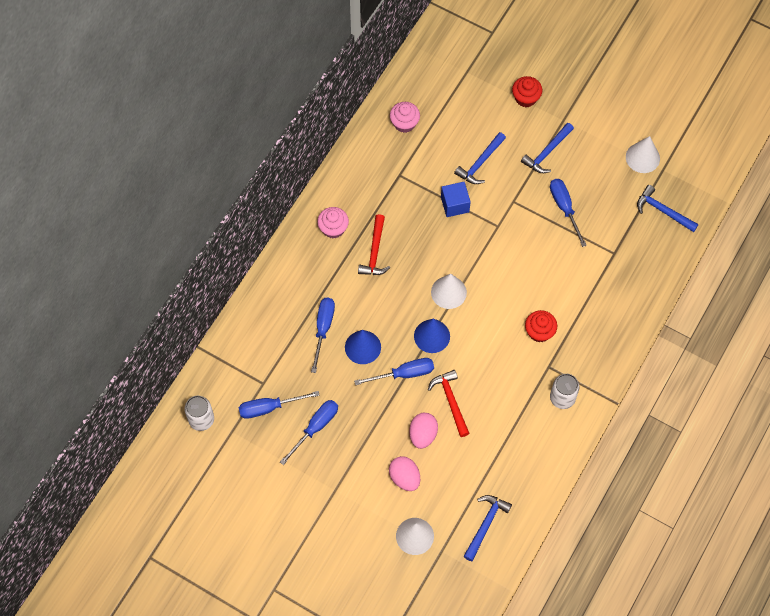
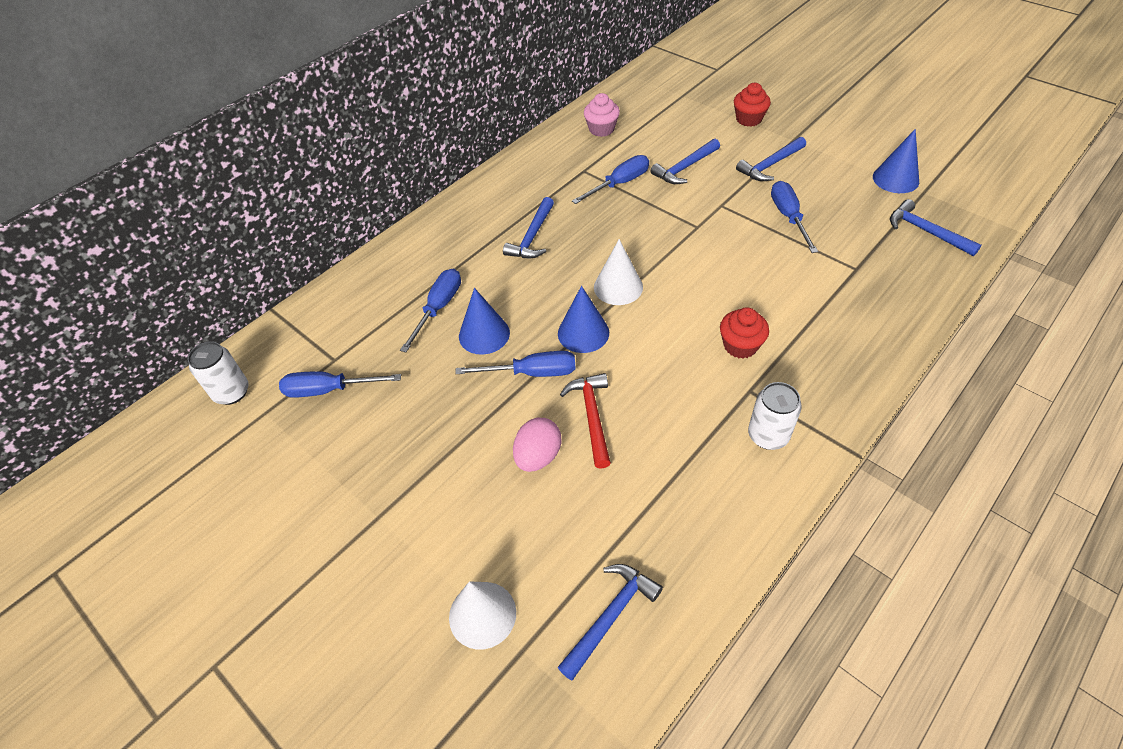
camera: 15 degrees right, 15 degrees down
(315, 428) = (382, 424): blue screwdriver -> blue screwdriver (619, 184)
(333, 228) = (489, 210): pink cupcake -> none
(374, 252) = (532, 237): red hammer -> blue hammer
(404, 477) = (492, 515): pink egg -> none
(455, 204) = (645, 202): blue cube -> none
(642, 157) = (895, 179): white cone -> blue cone

